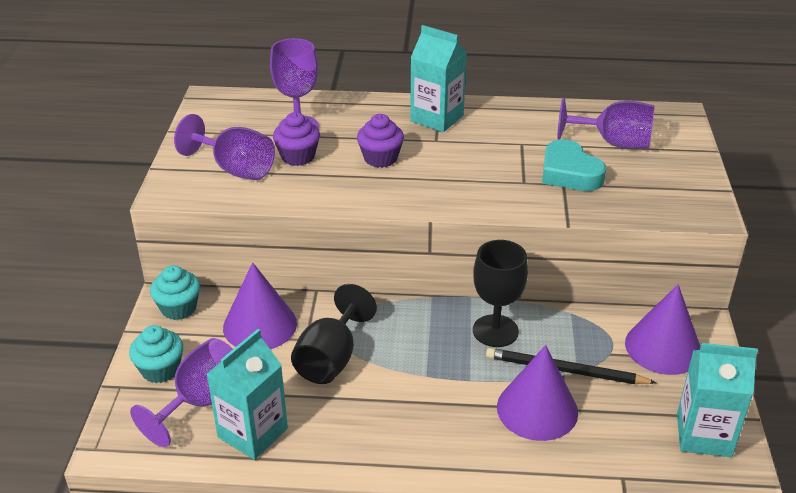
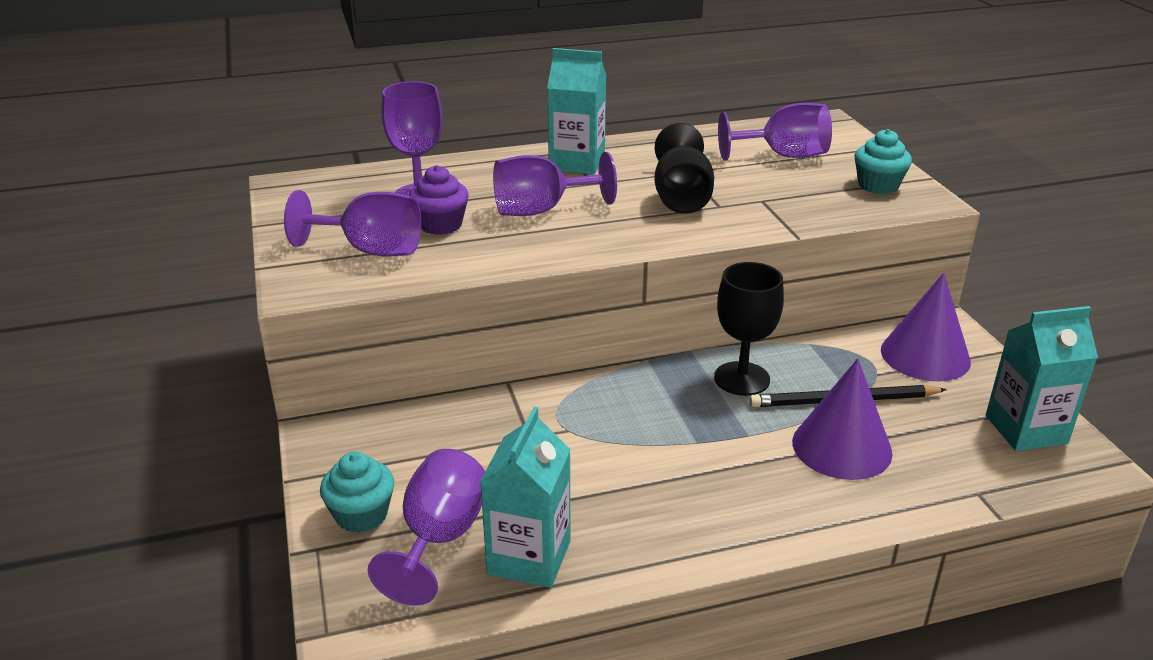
camera: 20 degrees left, 5 degrees down
(178, 308) = (343, 439): turquoise cupcake -> turquoise cupcake (878, 185)
(260, 325) = (461, 434): purple cone -> none
(331, 359) = (573, 451): black goblet -> black goblet (681, 197)
(380, 158) = (541, 210): purple cupcake -> purple goblet
(569, 173) = (760, 189): turquoise heart -> none

